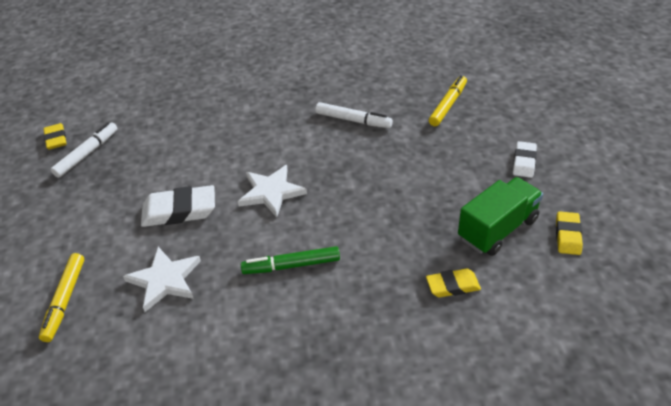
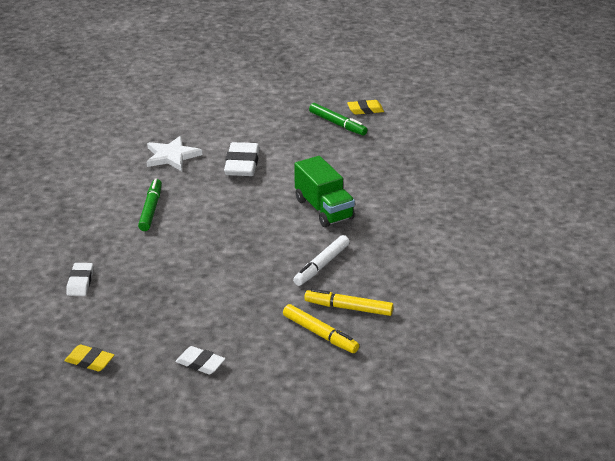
camera: 100 degrees right, 10 degrees down
(65, 300) = (178, 119): yellow marker -> yellow marker (348, 308)
(87, 154) = (337, 124): white marker -> green marker
(271, 192) = (240, 208): white star -> none
(452, 286) = (80, 282): yellow eraser -> white eraser
(497, 229) = (123, 321): green truck -> green truck (324, 209)

